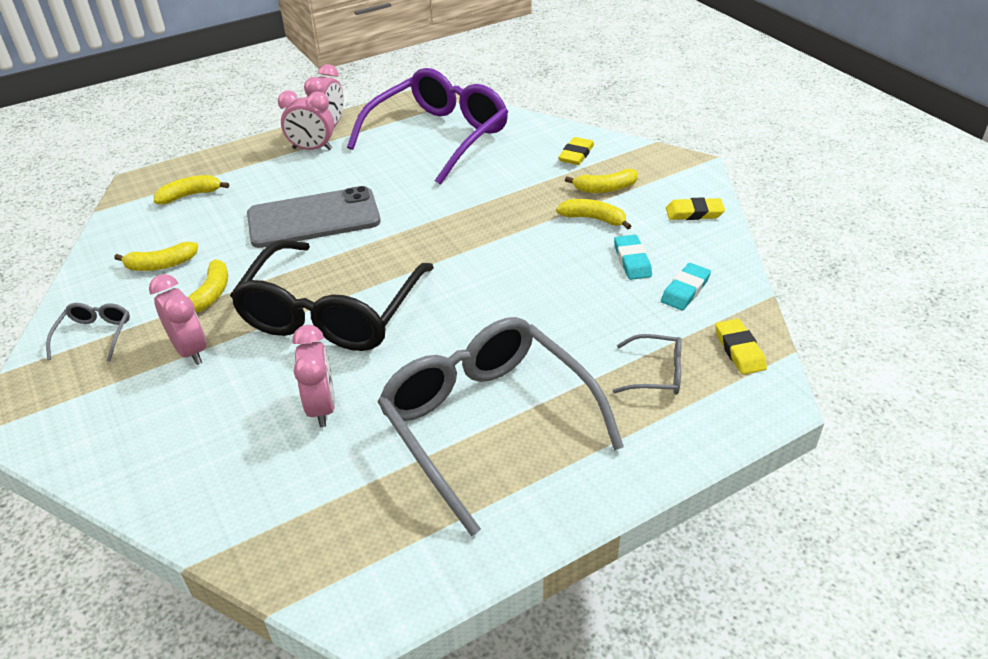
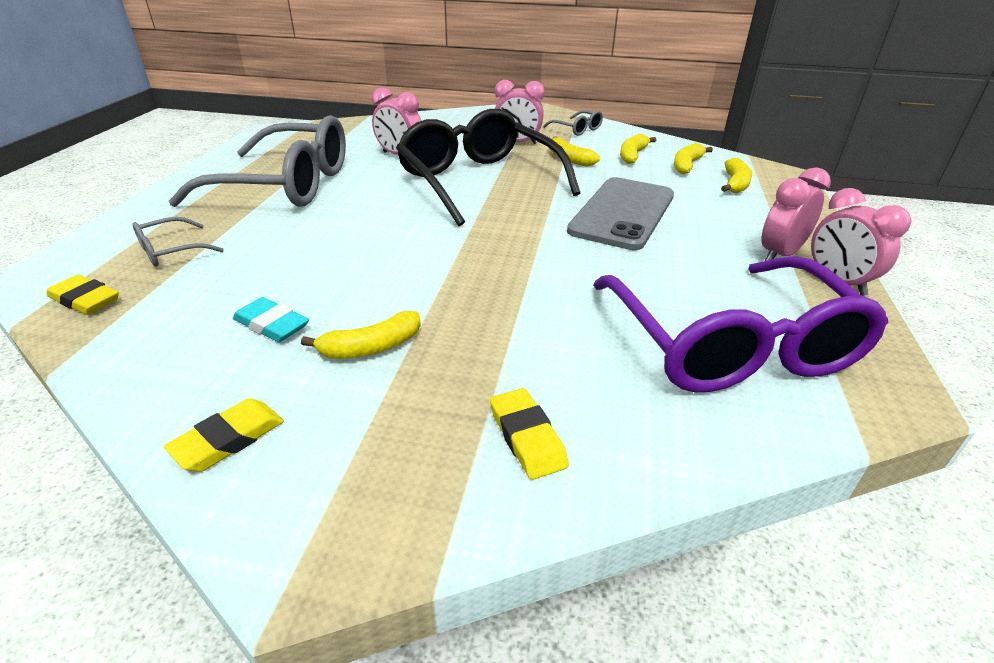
camera: 130 degrees right, 5 degrees down
(605, 188) = (407, 400): yellow banana -> yellow banana (686, 165)
(685, 290) = (180, 325): turquoise eraser -> none

